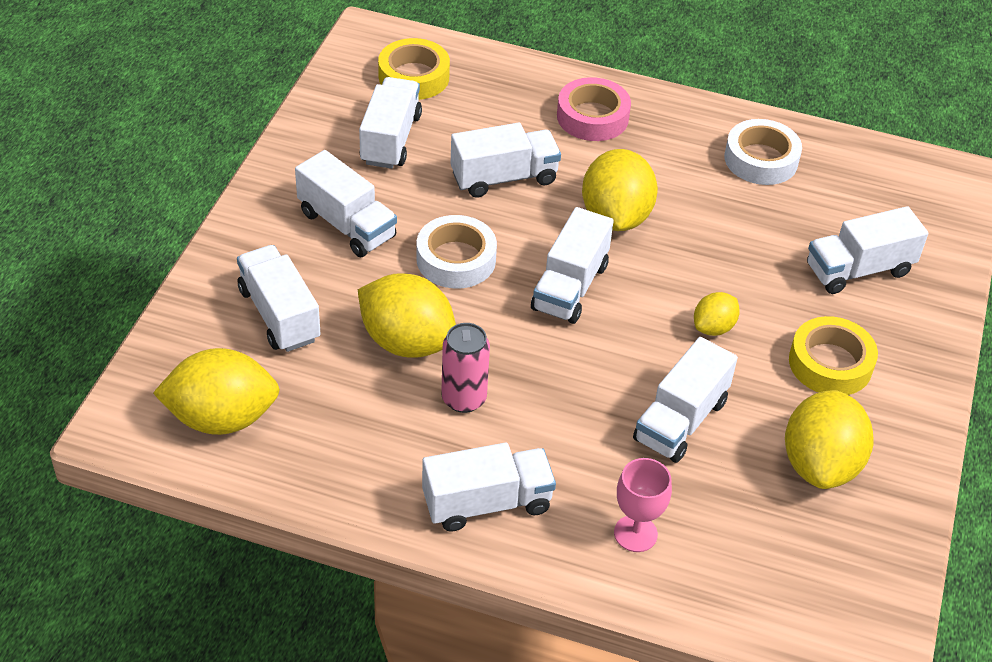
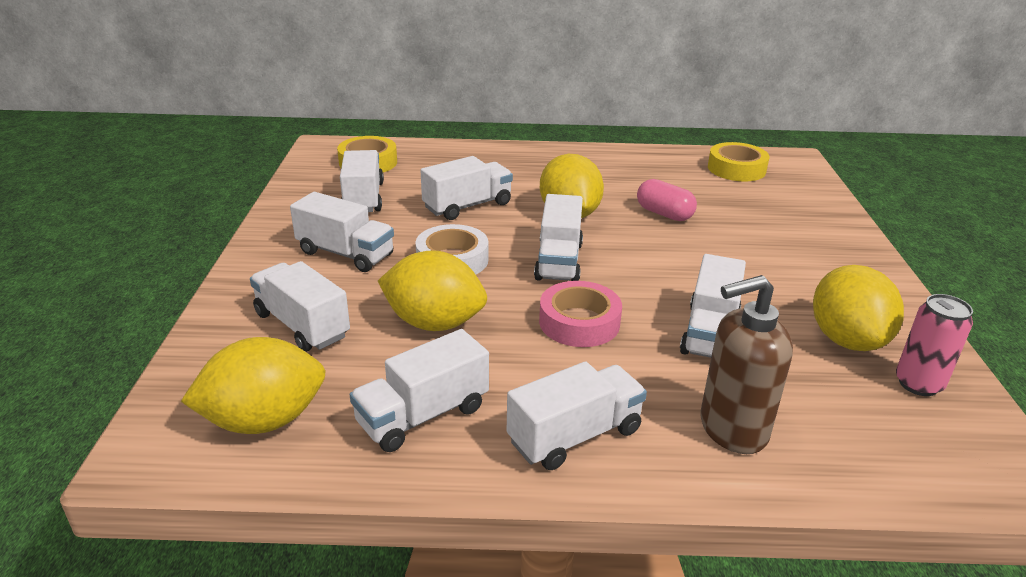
camera: 15 degrees left, 15 degrees down
(464, 398) = (508, 355): pink can -> pink can (918, 384)
(592, 117) = (518, 165): pink tape -> pink tape (579, 322)
(635, 533) = (732, 429): pink goblet -> brown soap dispenser
(713, 327) = (691, 266): yellow lemon -> none
(729, 240) = (664, 214): none -> pink capsule
(761, 159) = (655, 169): white tape -> none
(830, 363) = (797, 272): yellow tape -> yellow tape (736, 169)
(858, 270) = (771, 215): white truck -> white truck (423, 415)

